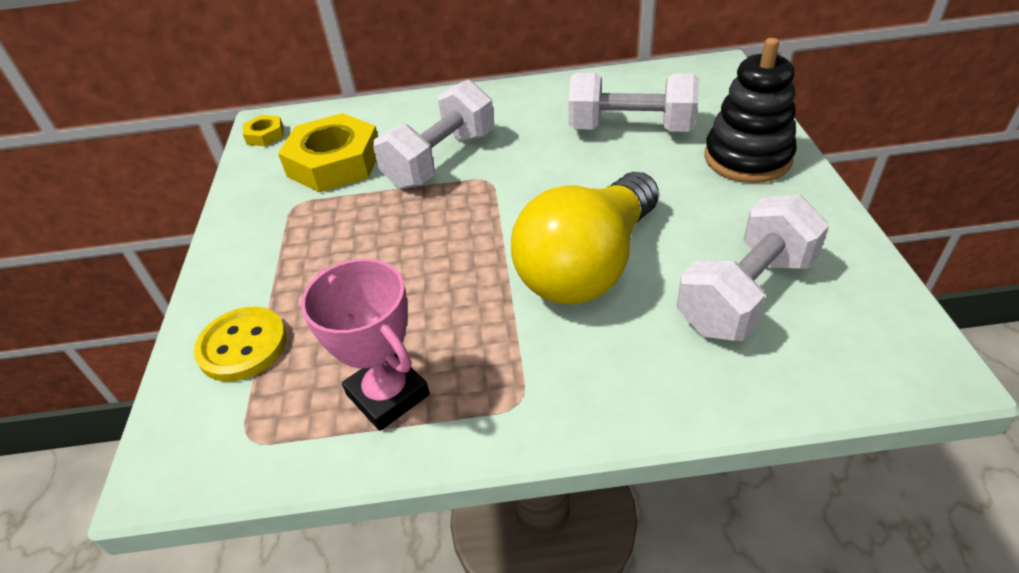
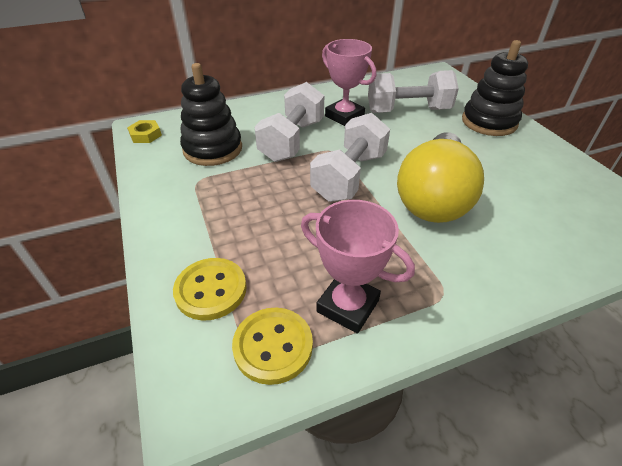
camera: 20 degrees left, 0 degrees up
(276, 426) = (273, 346): none -> yellow button
(335, 162) = (213, 149): yellow nut -> black stacking toy
(532, 130) = (344, 116): none -> pink trophy
(745, 294) = (540, 201): white dumbbell -> white dumbbell (349, 176)

